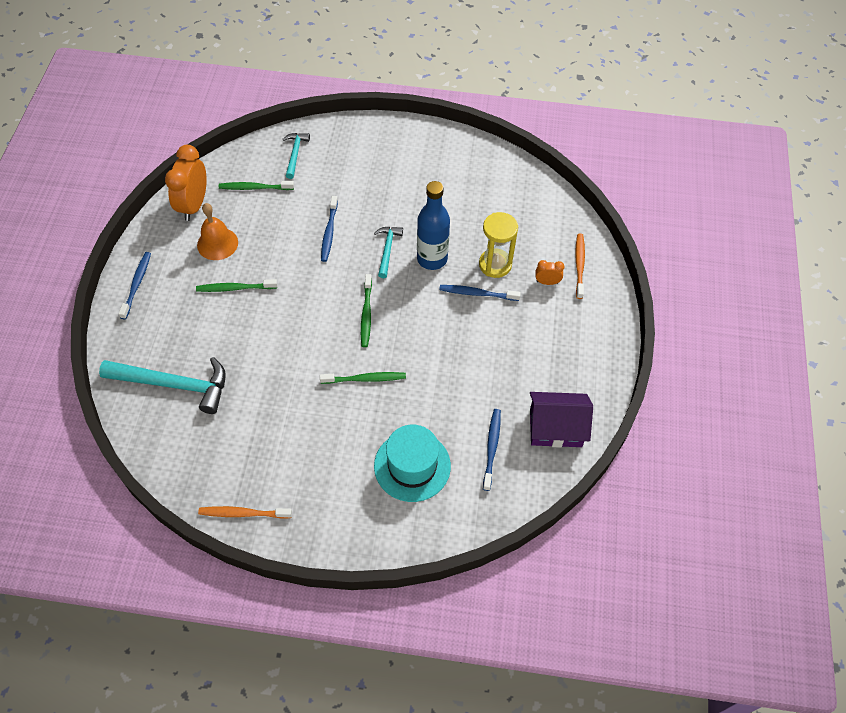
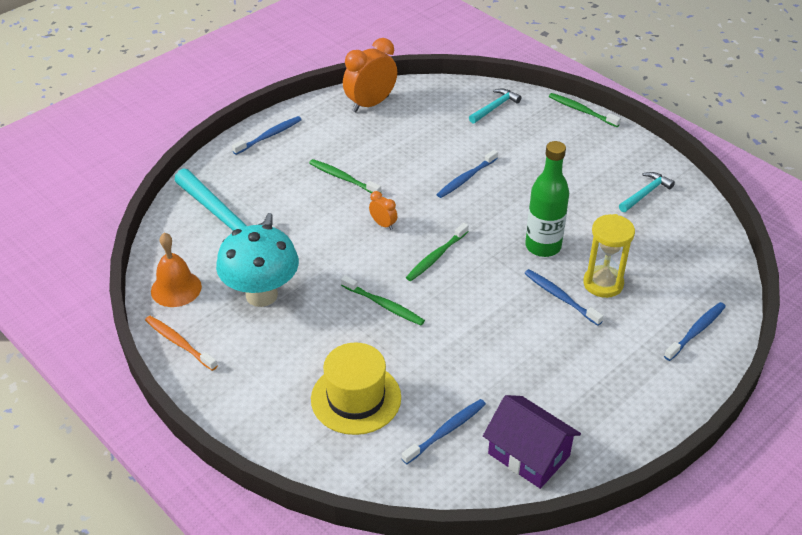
camera: 40 degrees right, 15 degrees down
(217, 243) = (361, 139): orange bell -> orange bell (176, 288)
(254, 188) = (434, 115): green toothbrush -> green toothbrush (581, 110)
(268, 430) = (261, 295): none -> turquoise mushroom
(387, 250) = (507, 218): turquoise hammer -> turquoise hammer (645, 193)
(412, 466) = (356, 398): turquoise hat -> yellow hat
(432, 259) = (543, 246): blue bottle -> green bottle
(547, 282) = (644, 326): orange clock -> orange clock (383, 224)
(579, 265) = (696, 331): orange toothbrush -> blue toothbrush

